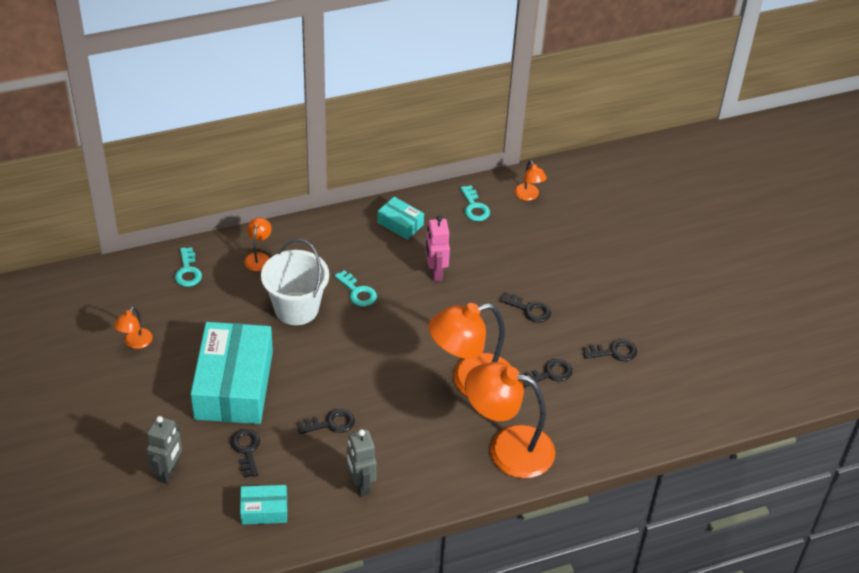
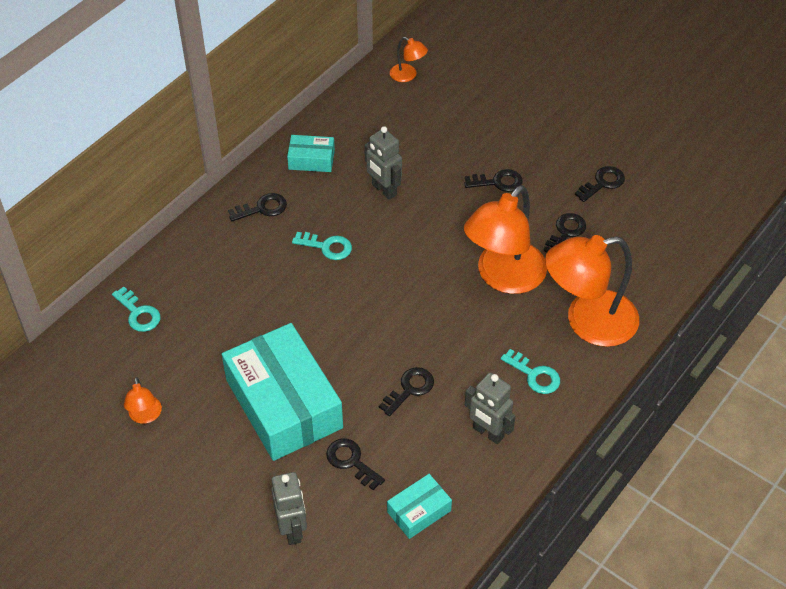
camera: 30 degrees left, 5 degrees up
(258, 257) = (200, 262): orange lamp -> none
(296, 308) = (281, 294): white bucket -> none
(334, 241) = (262, 208): none -> black key
(435, 272) = (384, 190): pink robot -> grey robot
(474, 207) = (367, 110): turquoise key -> turquoise key (534, 375)

